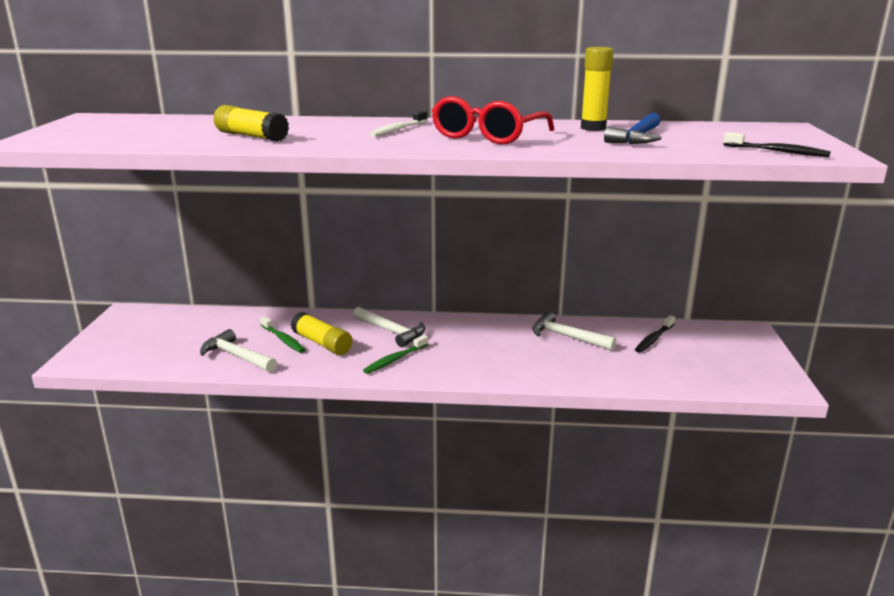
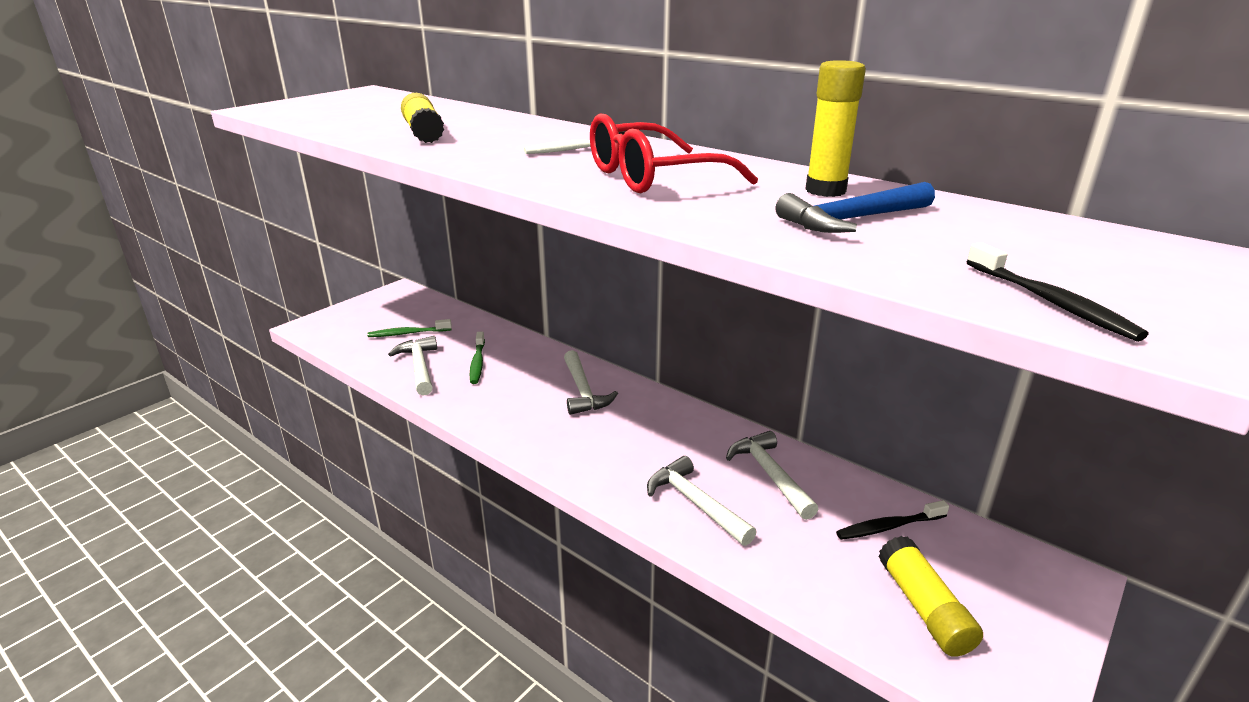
camera: 35 degrees right, 5 degrees up
(322, 343) = (504, 380): yellow glue stick -> yellow glue stick (923, 608)
(395, 359) = (545, 427): green toothbrush -> green toothbrush (407, 333)
(545, 365) = (695, 503): none -> white hammer

